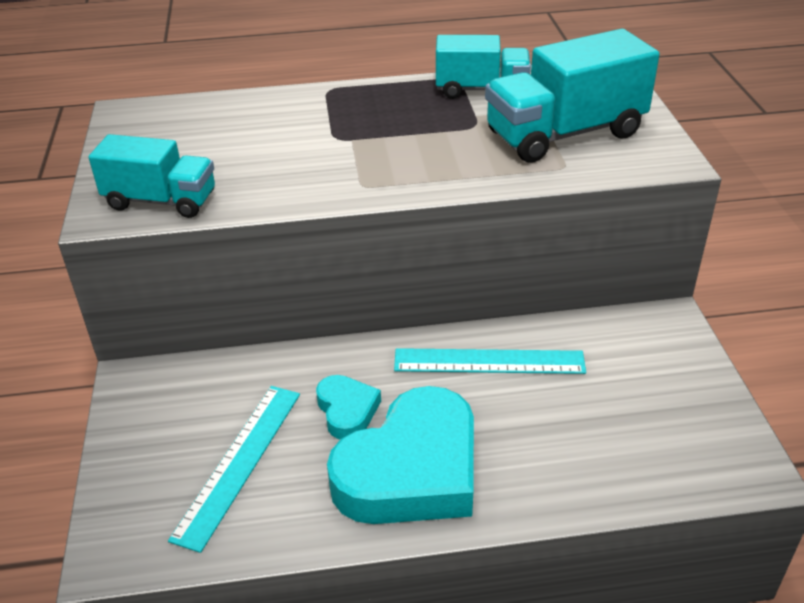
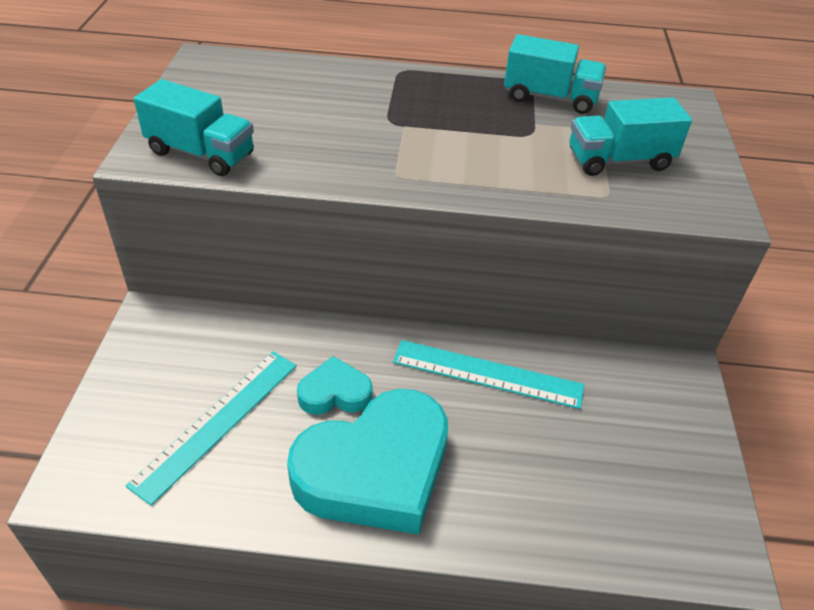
camera: 10 degrees right, 5 degrees up
(347, 410) = (335, 393): turquoise heart -> turquoise heart turned 90 degrees counterclockwise
(564, 134) = (619, 160): turquoise truck -> turquoise truck, size x0.64

